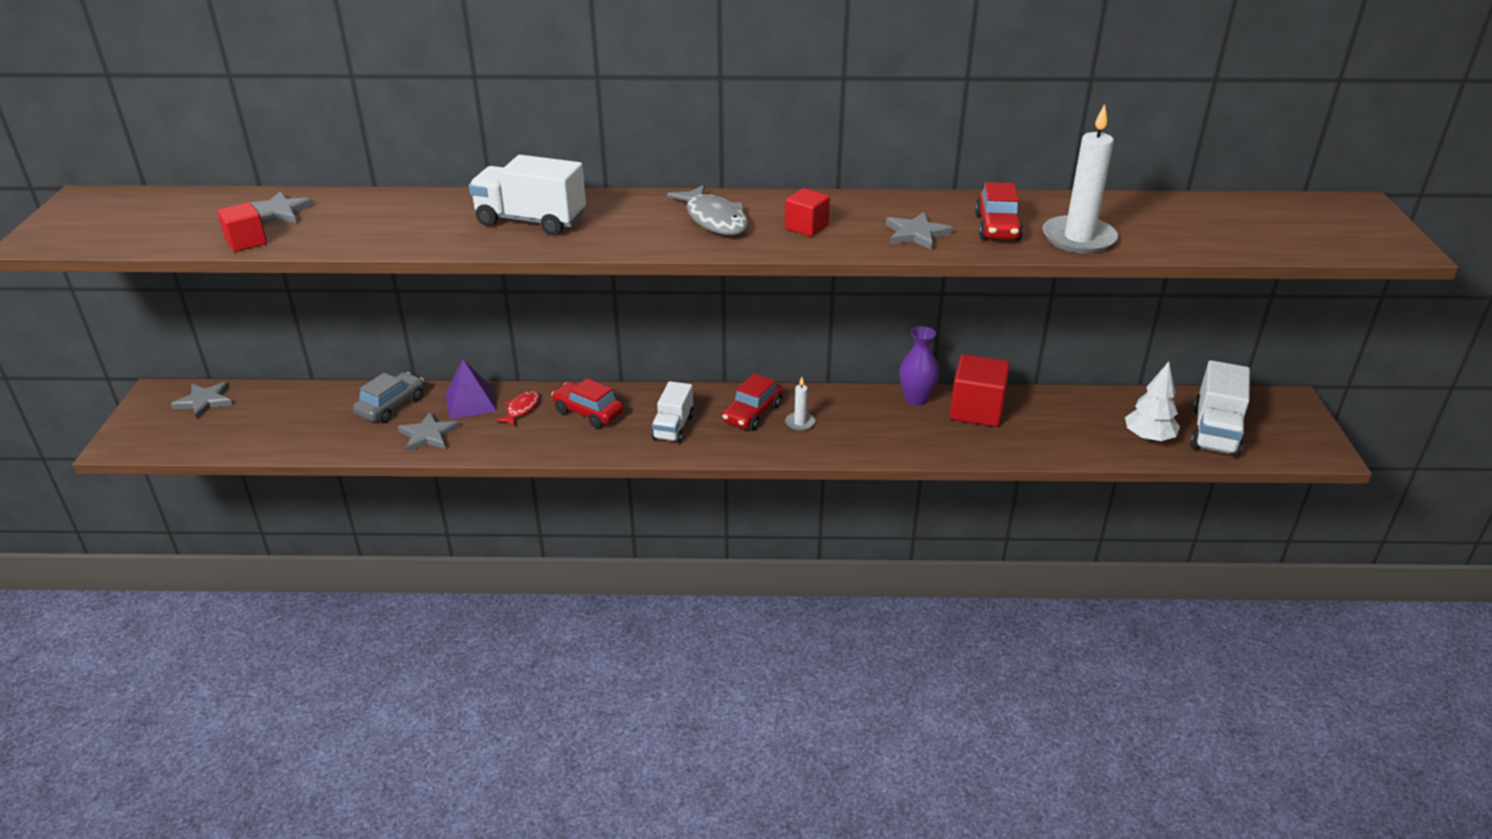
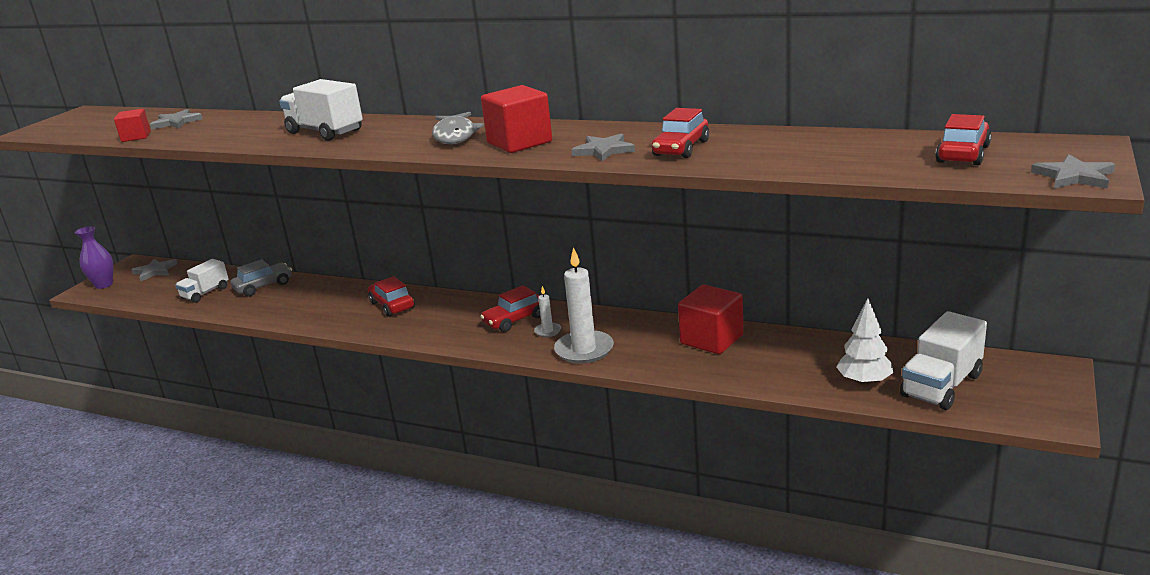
camera: 25 degrees right, 10 degrees down
(428, 435) = (270, 307): grey star -> grey star (1074, 176)
(470, 402) = (317, 289): purple pyramid -> none
(521, 409) = (347, 298): red fish -> none
(673, 427) = (445, 322): white truck -> white truck (205, 293)
(806, 227) = (519, 142): red cube -> red cube, size x1.73
(916, 399) = (663, 325): purple vase -> purple vase (104, 285)
(1078, 238) = (746, 159): white candle -> white candle (584, 350)
(1270, 222) = (963, 154): none -> red car

